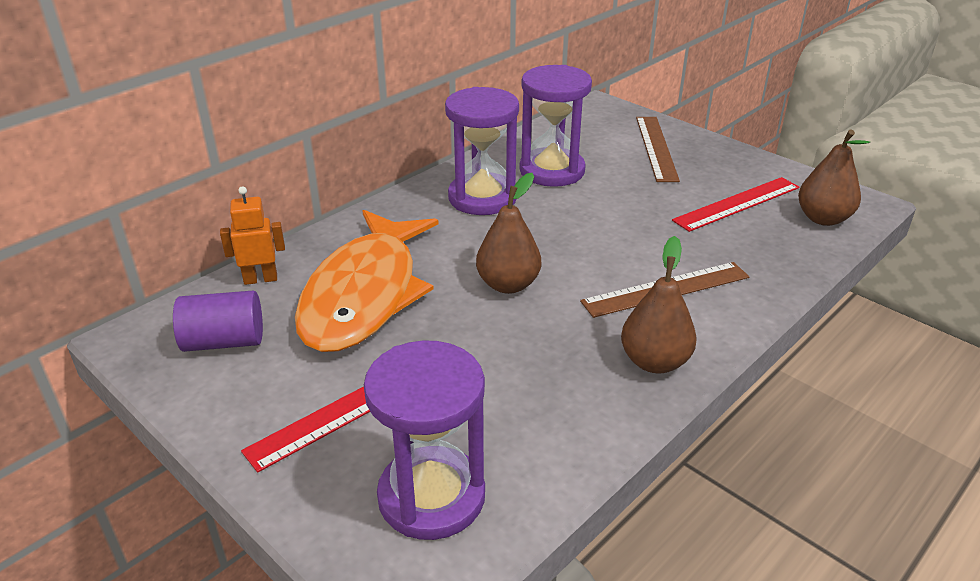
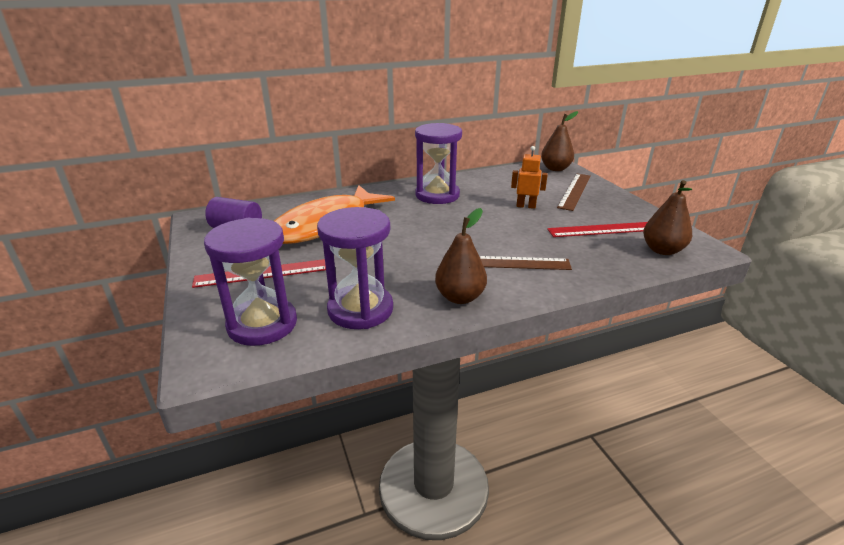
camera: 25 degrees right, 5 degrees down
(260, 279) = (282, 207): orange robot -> orange robot (526, 206)
(508, 284) = (409, 238): brown pear -> brown pear (555, 169)
(552, 171) = (493, 190): purple hourglass -> purple hourglass (360, 310)

